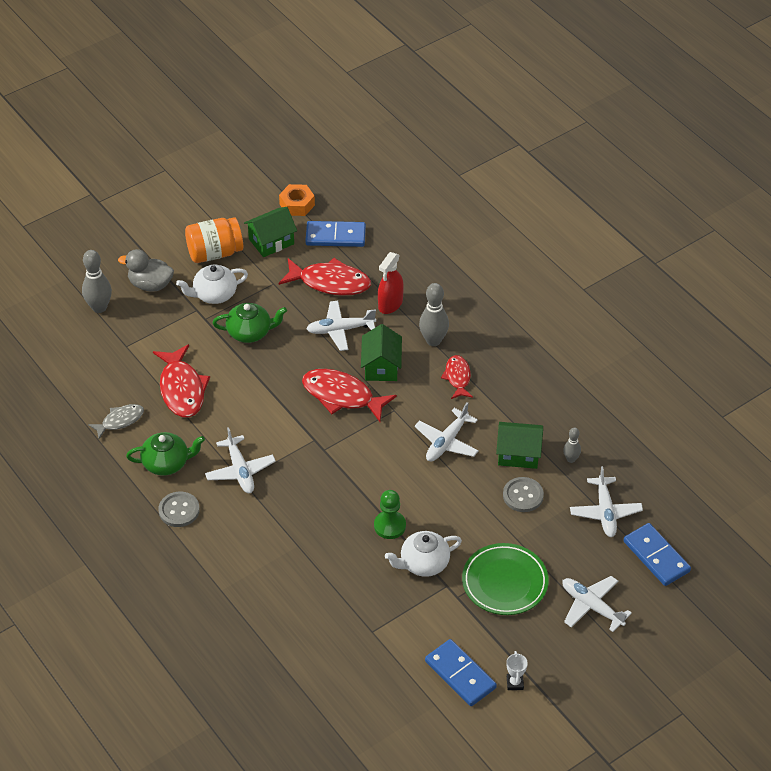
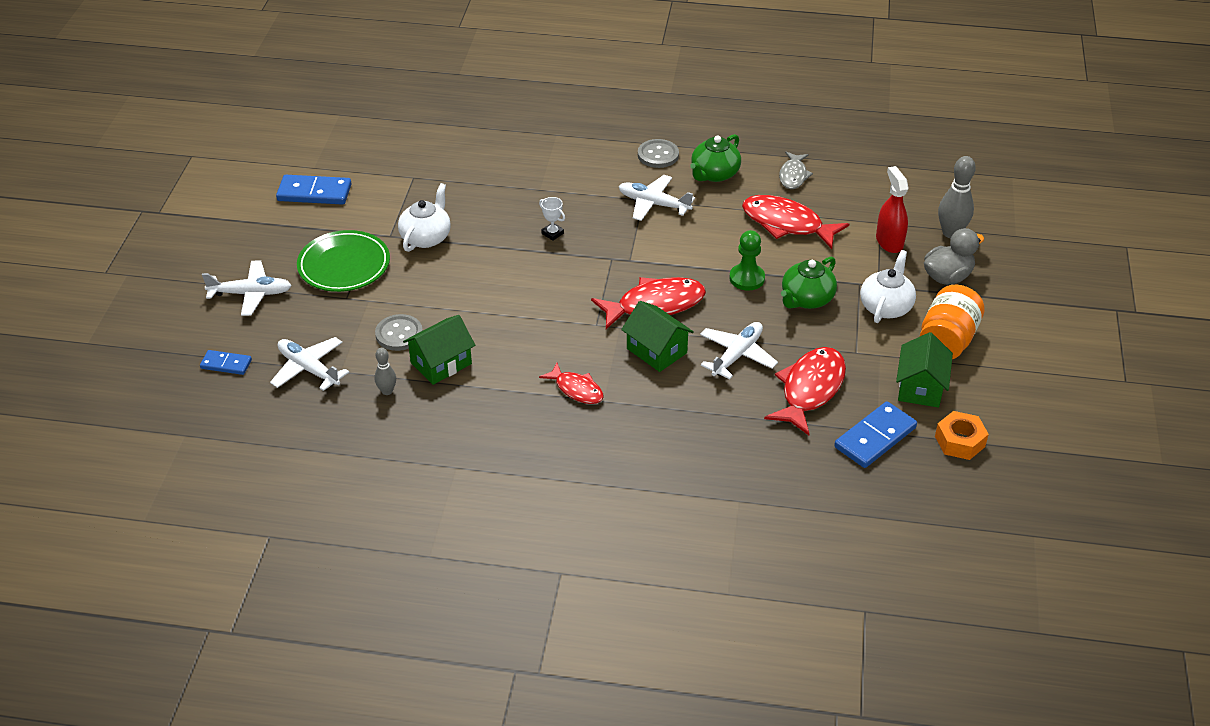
camera: 135 degrees right, 5 degrees down
(330, 282) = (810, 390): red fish -> red fish turned 150 degrees clockwise
(390, 304) = (728, 411): red spray bottle -> red spray bottle (889, 242)
(390, 526) = (485, 243): green pawn -> green pawn (747, 278)
(433, 341) = (642, 406): grey bowling pin -> none
(446, 442) = (517, 330): white plane -> none
(515, 683) = (265, 212): white trophy -> white trophy (552, 233)
(656, 556) = (226, 364): blue domino -> blue domino, size x0.59

